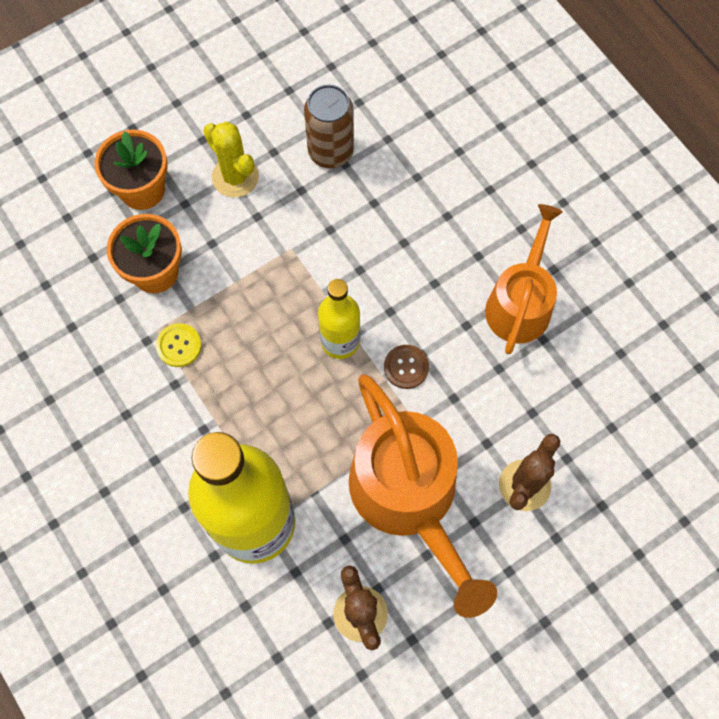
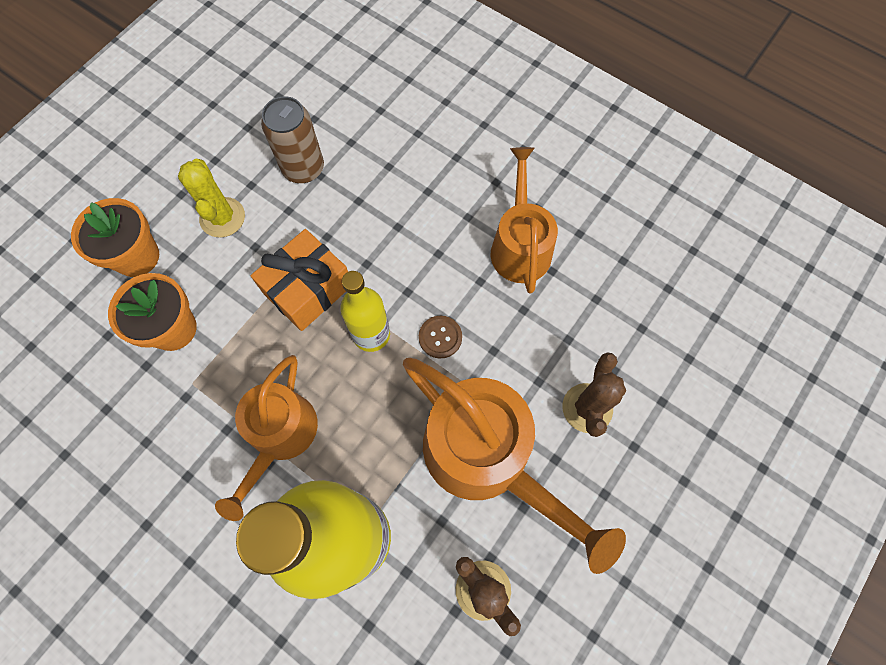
camera: 20 degrees left, 0 degrees up
(179, 346) = (219, 391): yellow button -> none
(222, 408) = (280, 436): none -> orange watering can
(235, 177) = (222, 217): yellow cactus -> yellow cactus turned 45 degrees clockwise
(294, 276) = (308, 289): none -> orange gift

